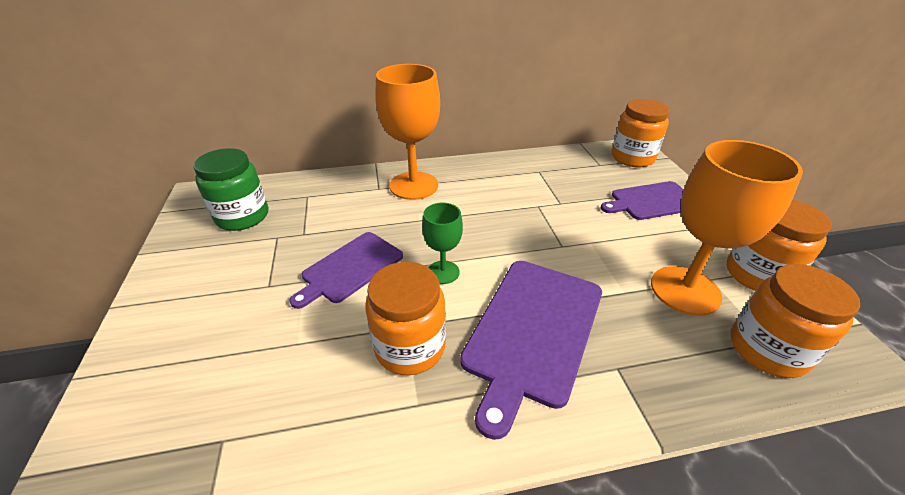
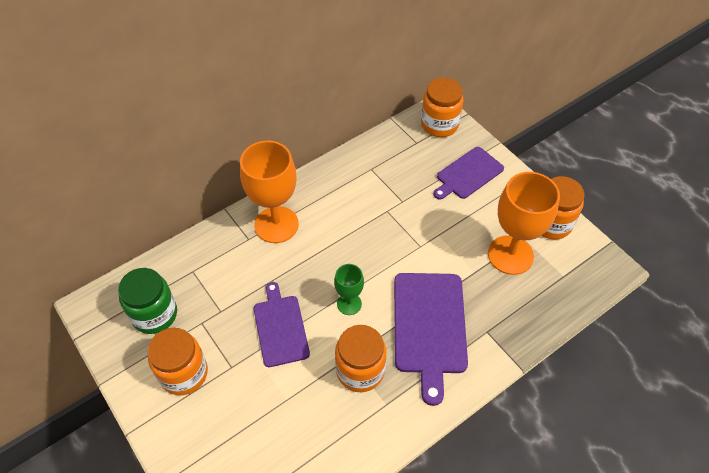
camera: 25 degrees left, 15 degrees up
(350, 268) = (280, 328): purple cutting board -> purple cutting board turned 150 degrees clockwise
(767, 349) = (564, 283): orange jar -> orange jar (184, 373)

